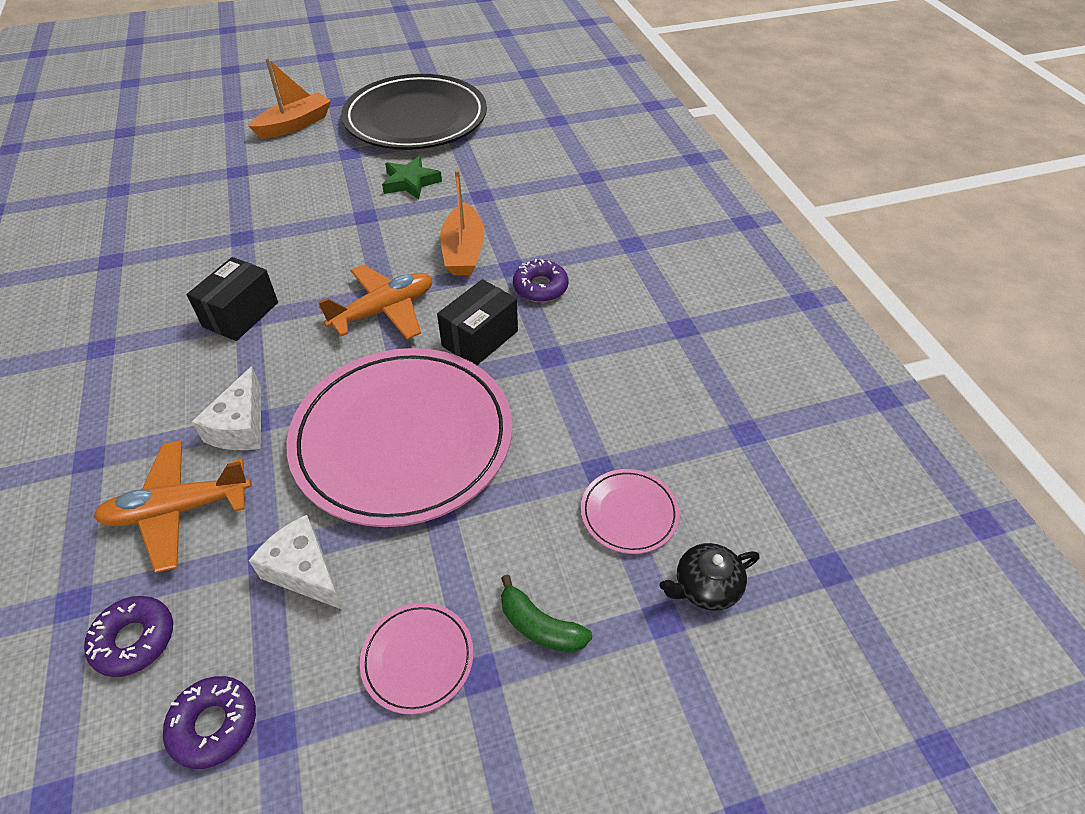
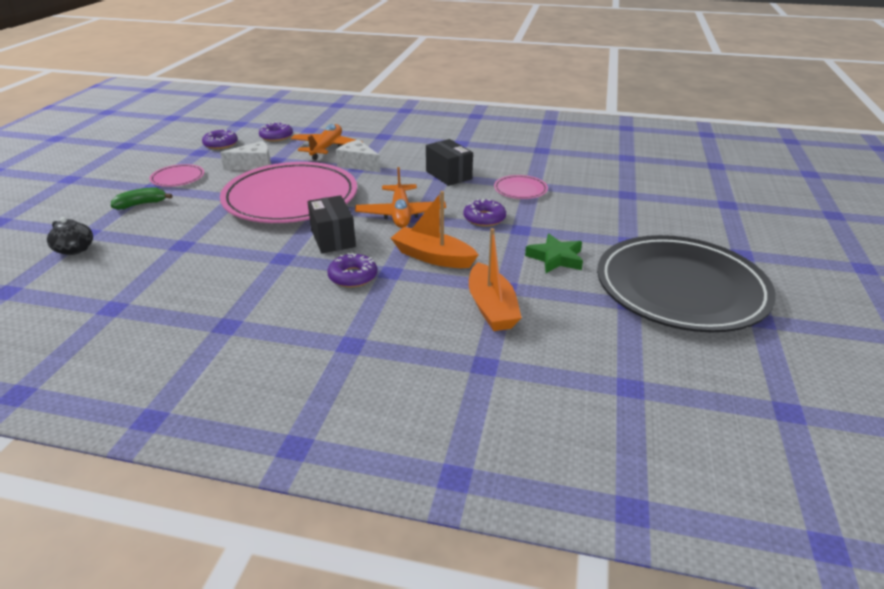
camera: 120 degrees right, 15 degrees down
(295, 125) = (696, 226): orange boat -> orange boat (491, 308)
(355, 245) = (484, 218): none -> purple donut
(629, 513) = (144, 244): pink plate -> pink plate (520, 190)
(705, 587) = (75, 249): black teapot -> black teapot turned 120 degrees clockwise

